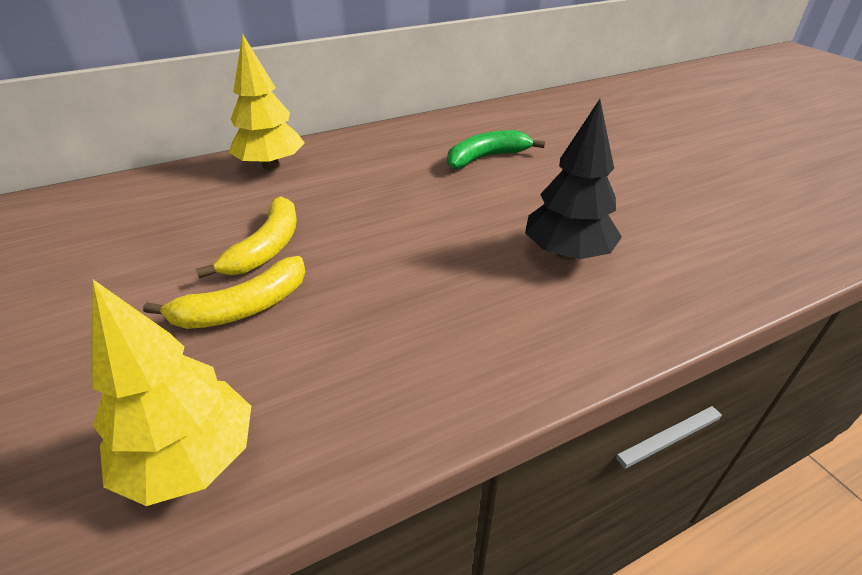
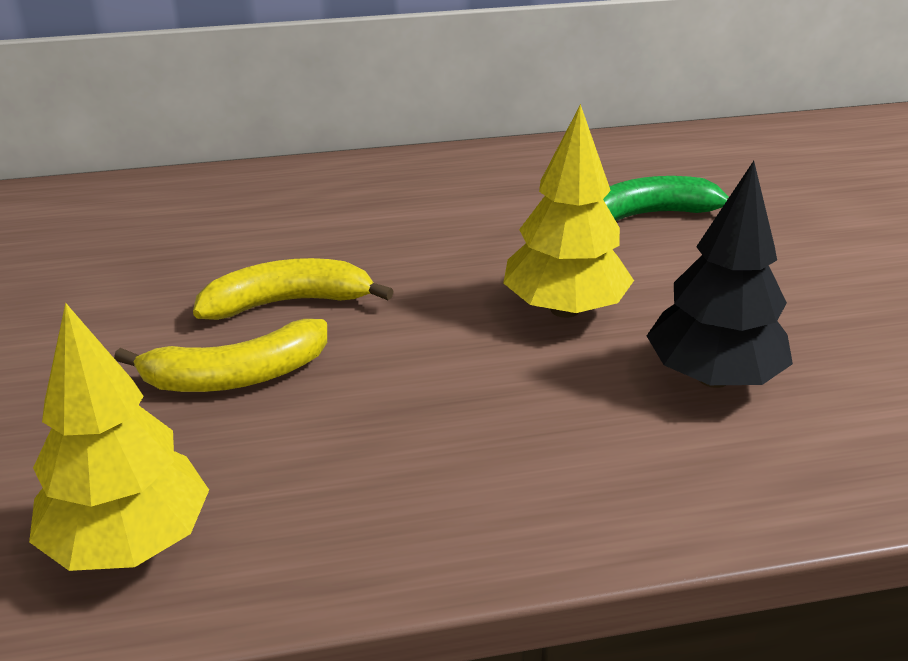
camera: 15 degrees right, 5 degrees down
(267, 248) = (288, 302): yellow banana -> yellow banana turned 135 degrees counterclockwise
(271, 165) = (327, 186): yellow tree -> yellow tree (564, 309)

